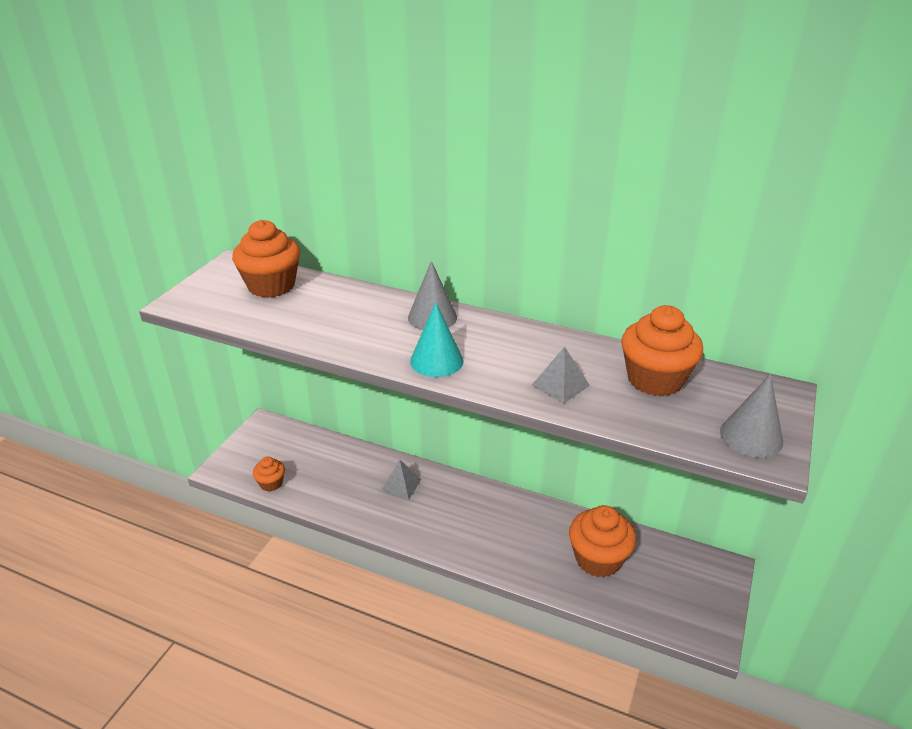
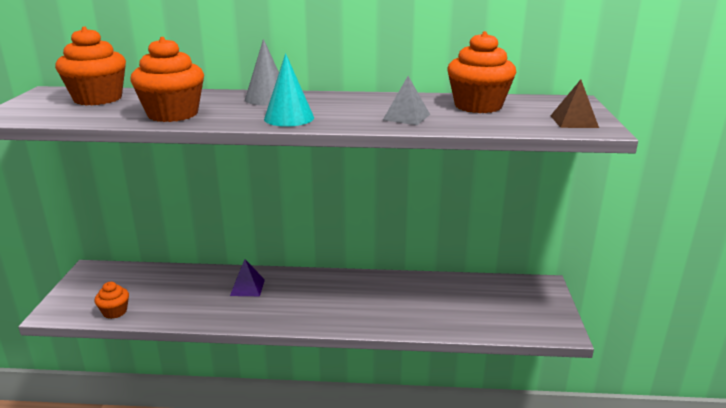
camera: 20 degrees left, 10 degrees down
(401, 485) = (247, 287): grey pyramid -> purple pyramid
(598, 559) = (445, 301): orange cupcake -> orange cupcake (173, 114)
(751, 436) = (574, 121): grey cone -> brown pyramid

